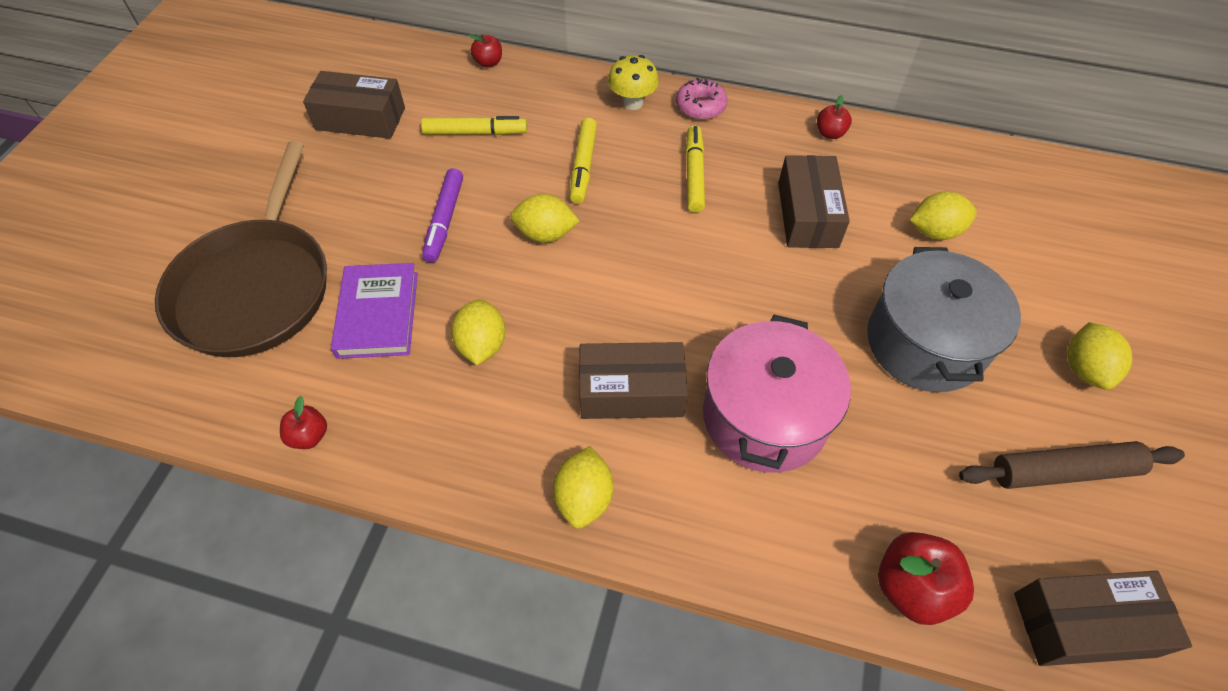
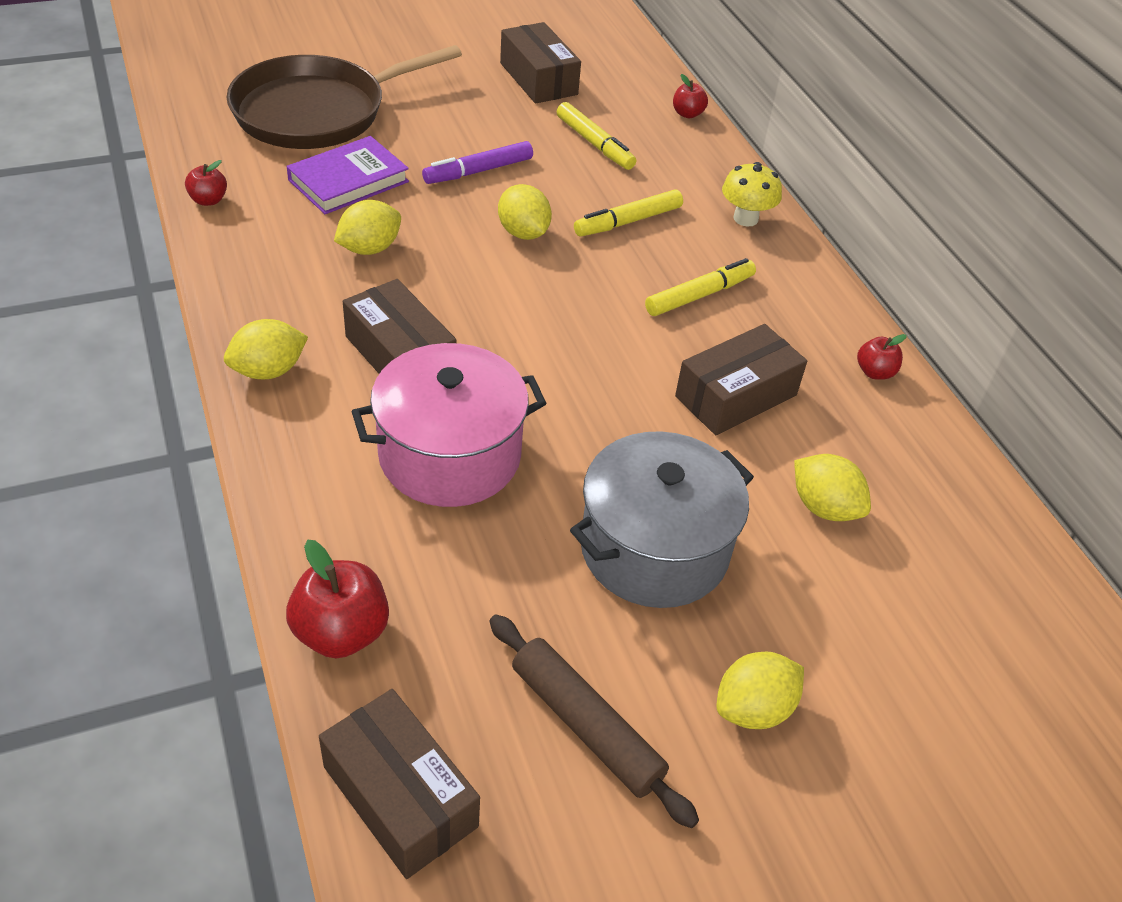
camera: 50 degrees right, 10 degrees down
(700, 107) = (796, 264): pink donut -> none

